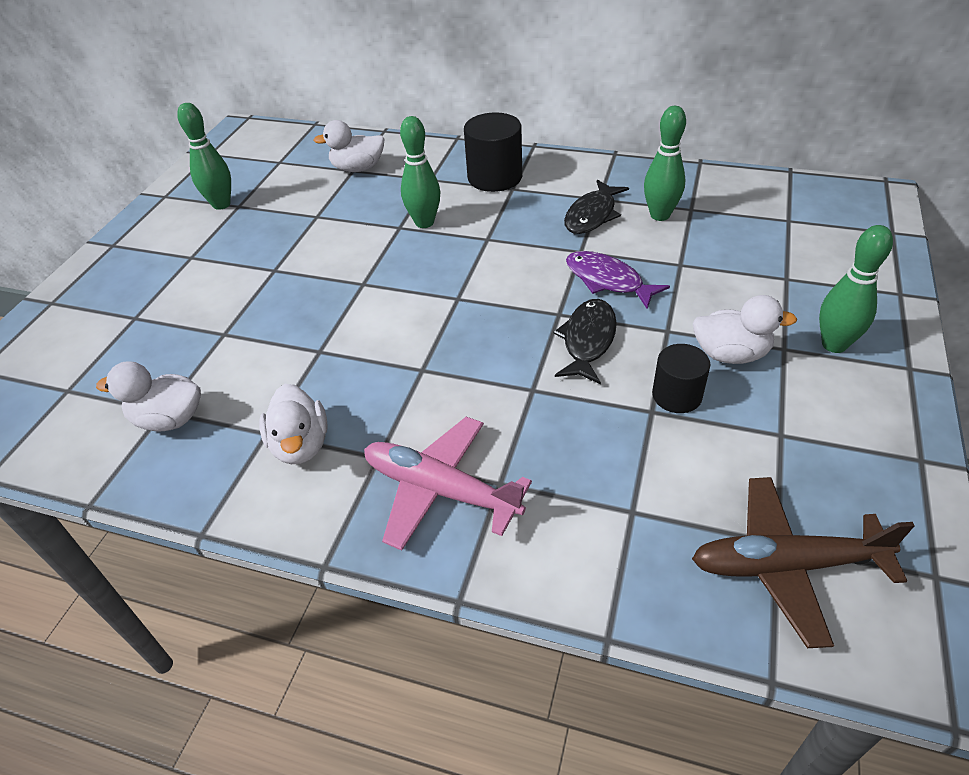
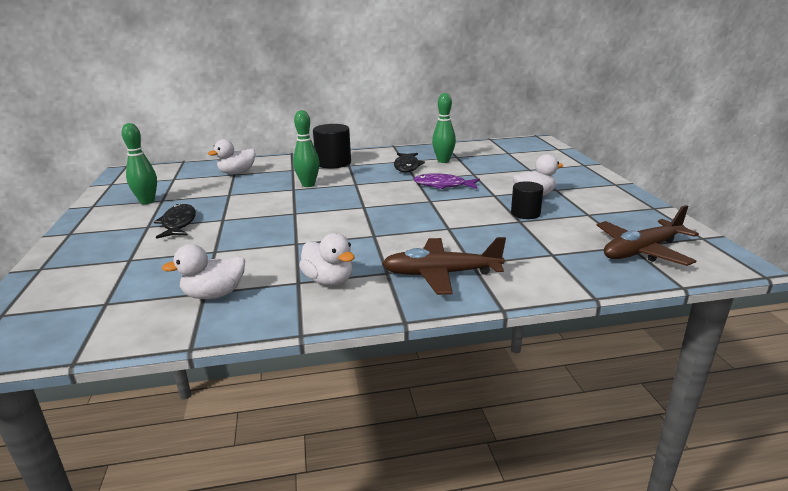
camera: 30 degrees left, 20 degrees down
(440, 490) = (441, 274): pink plane -> brown plane
(588, 340) = (457, 206): black fish -> black fish (178, 223)
(834, 345) = (576, 184): green bowling pin -> none

